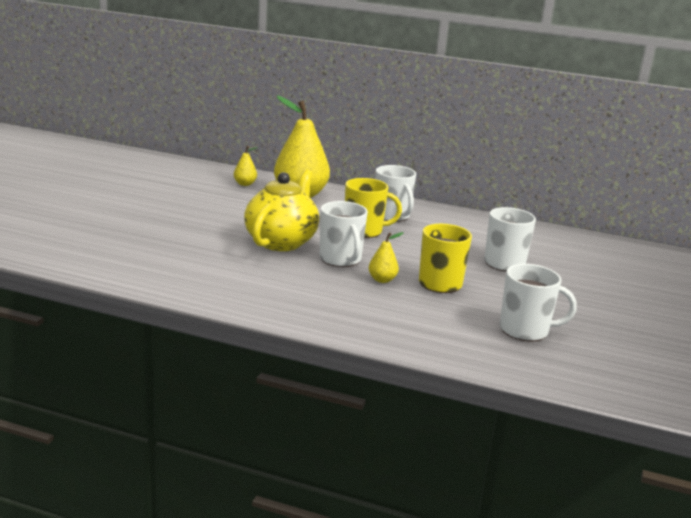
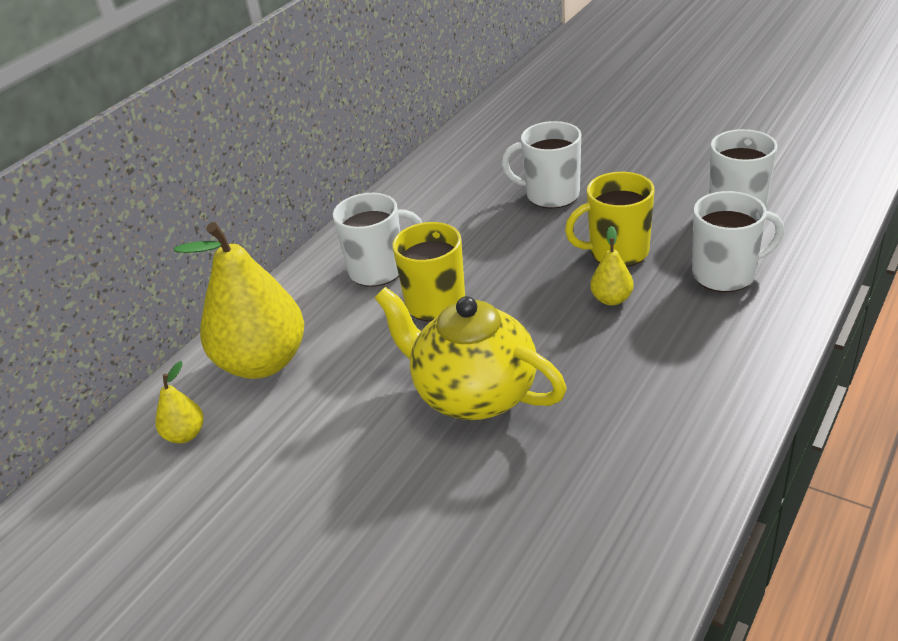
camera: 70 degrees left, 15 degrees up
(341, 259) = (543, 333): white mug -> white mug (725, 274)

